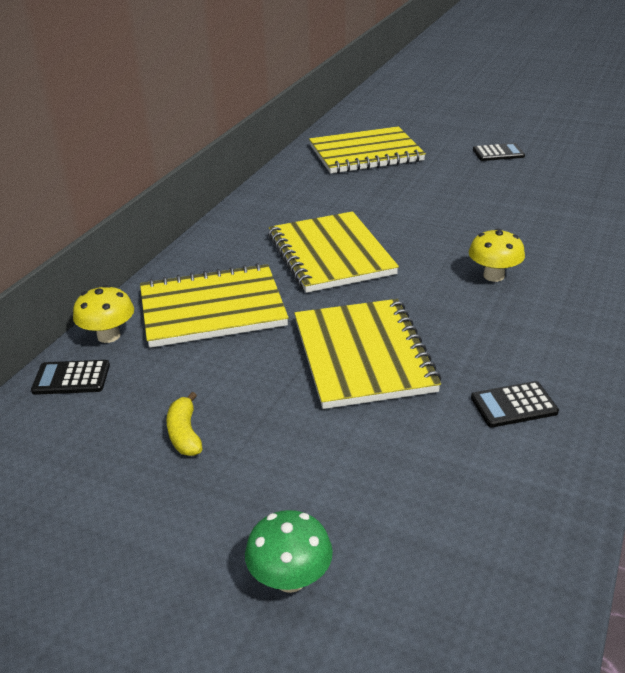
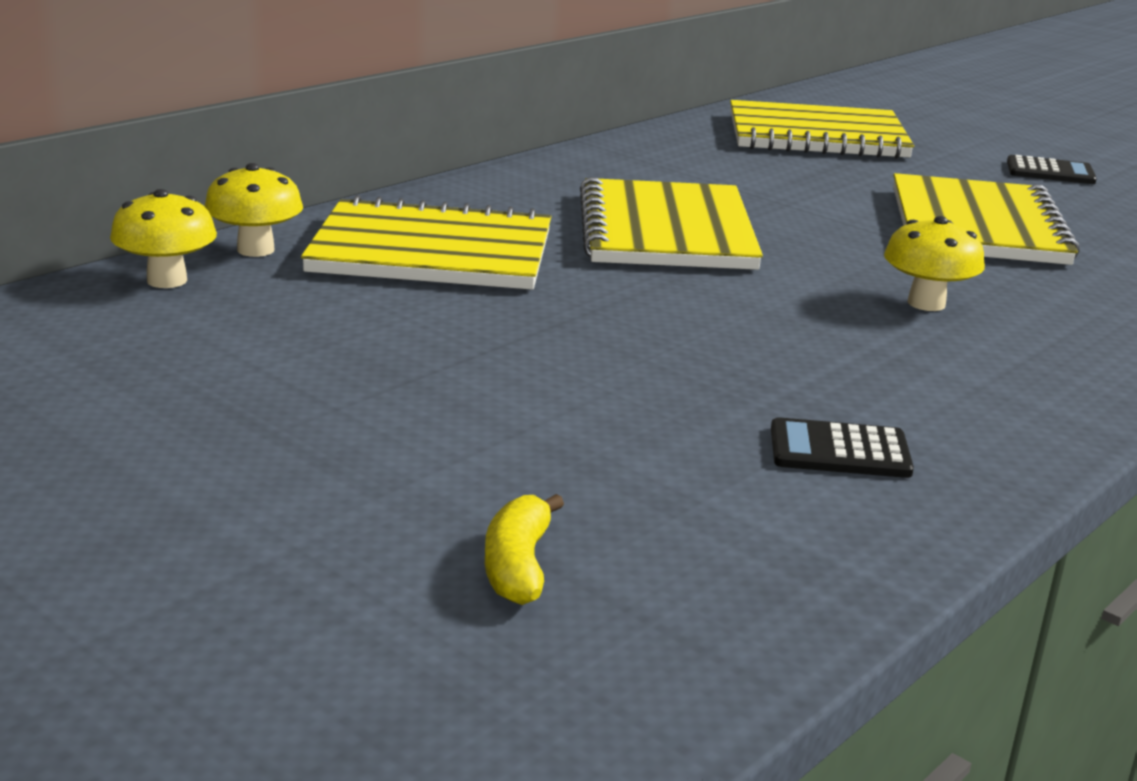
camera: 15 degrees right, 10 degrees down
(71, 378) = (167, 280): black calculator -> yellow mushroom
(185, 434) = (282, 369): yellow banana -> yellow banana (518, 566)
(290, 578) = (313, 550): green mushroom -> none
(363, 355) = (628, 346): yellow notebook -> yellow notebook (976, 226)

